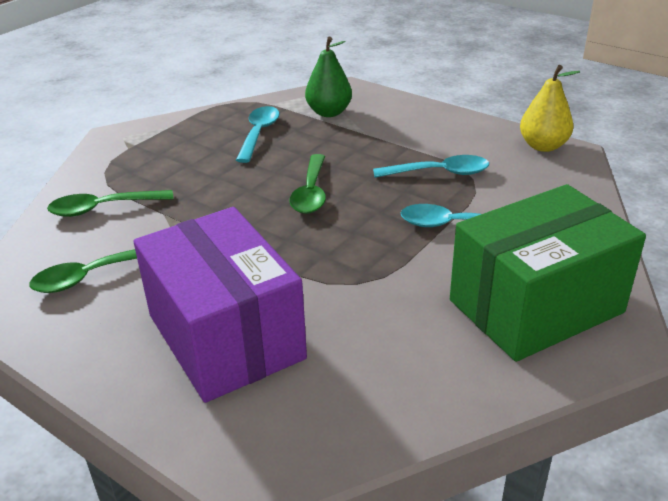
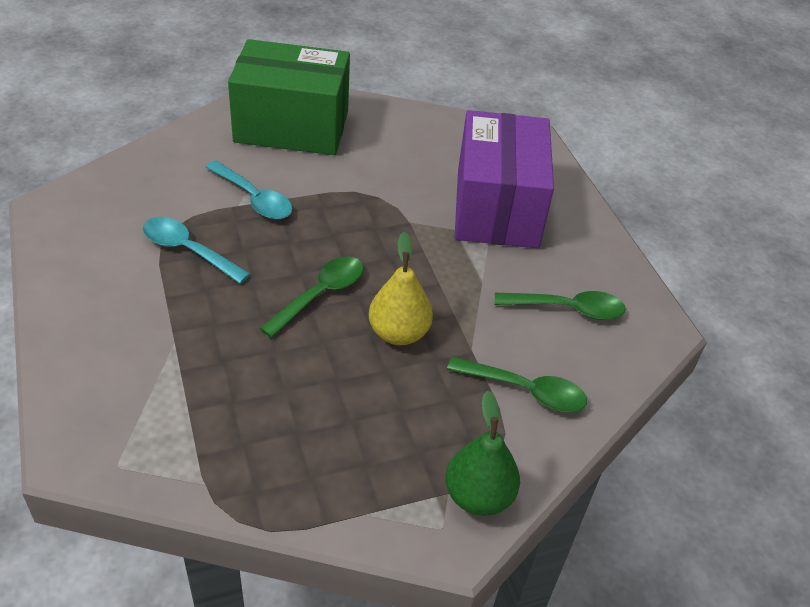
camera: 150 degrees left, 10 degrees up
(259, 134) = (280, 420): turquoise spoon -> none
(329, 112) = (161, 410): green pear -> green pear (478, 496)
(543, 146) = (57, 225): yellow pear -> yellow pear (398, 333)

